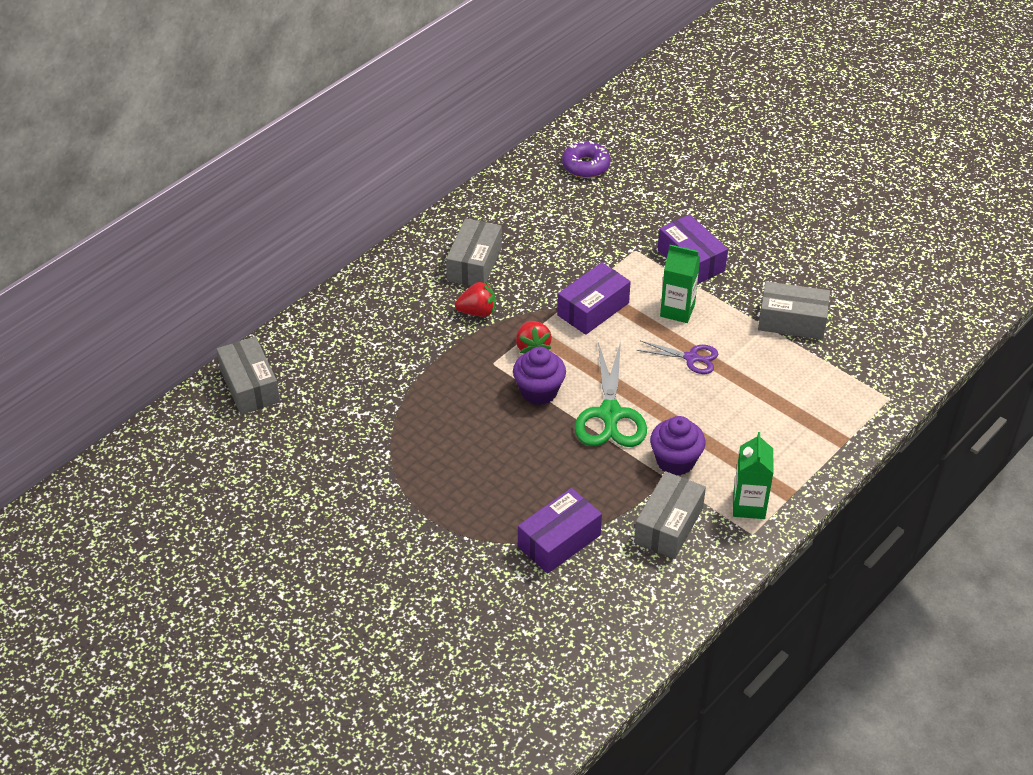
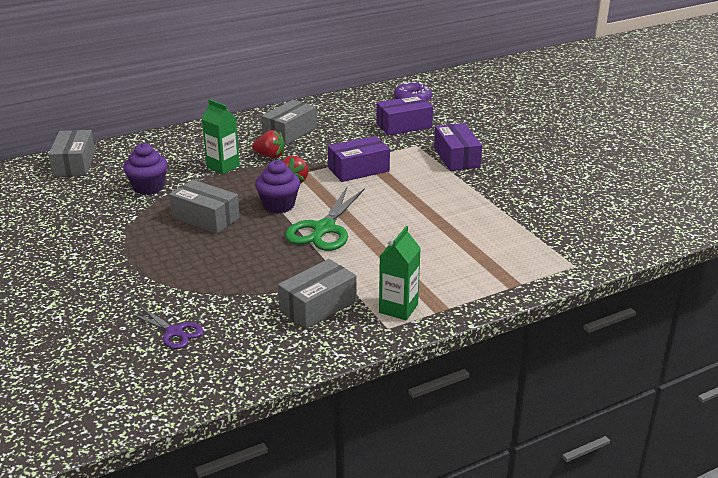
camera: 20 degrees right, 15 degrees down
(559, 541) = (218, 295): purple box -> purple box (404, 125)
(675, 461) = (355, 267): purple cupcake -> purple cupcake (148, 187)
(677, 310) = (425, 182): green carton -> green carton (223, 166)
(691, 358) = (416, 210): purple scissors -> purple scissors (175, 332)
(792, 321) = (517, 204): grey box -> grey box (206, 218)

